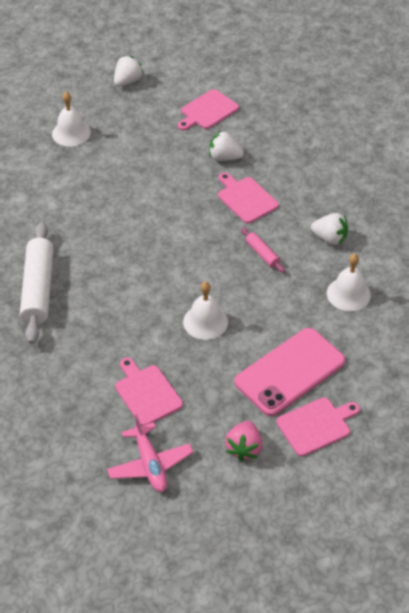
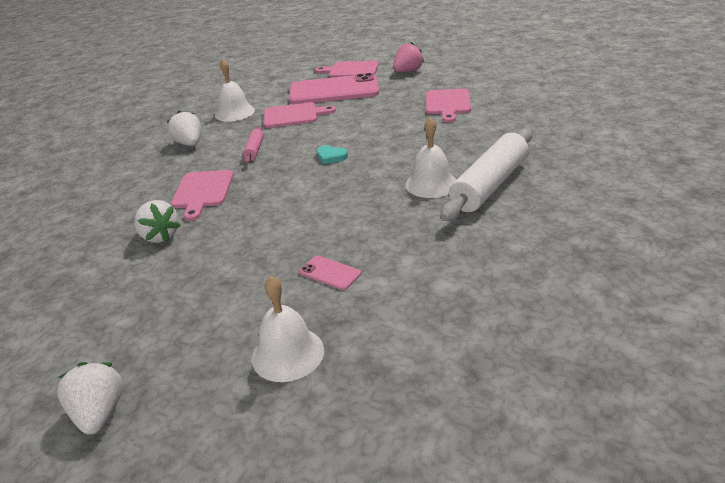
camera: 140 degrees left, 15 degrees down
(90, 178) = (330, 273): none -> pink phone
(128, 81) = (100, 413): white strawberry -> white strawberry turned 90 degrees clockwise
(150, 464) = (478, 78): pink plane -> none
(188, 271) = (331, 157): none -> turquoise heart
(205, 321) = (358, 125): white bell -> white bell (431, 184)
(207, 111) = (87, 301): pink cutting board -> pink cutting board (294, 115)

